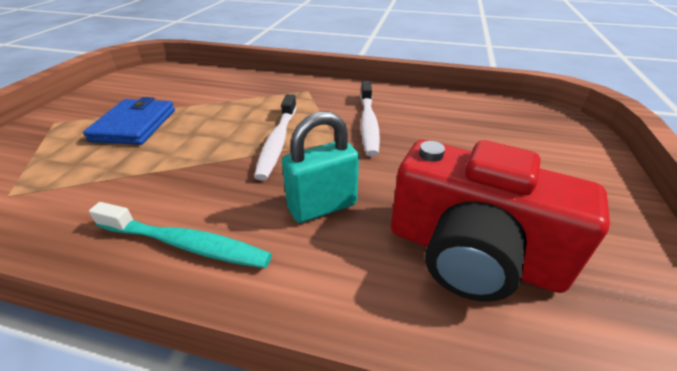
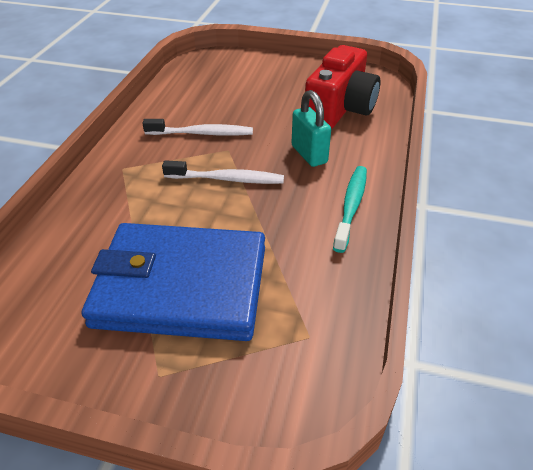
camera: 90 degrees left, 5 degrees up
(134, 125) = (181, 286): blue wallet -> blue wallet, size x1.91

